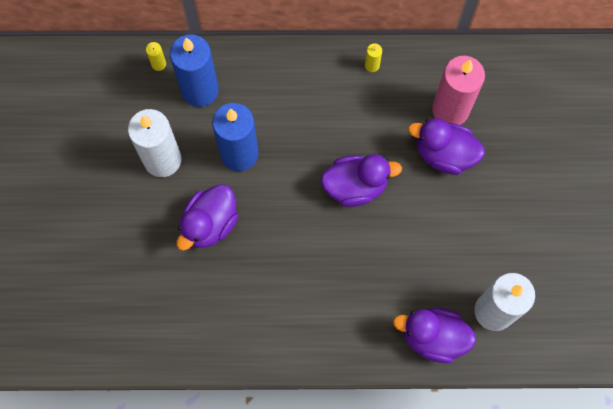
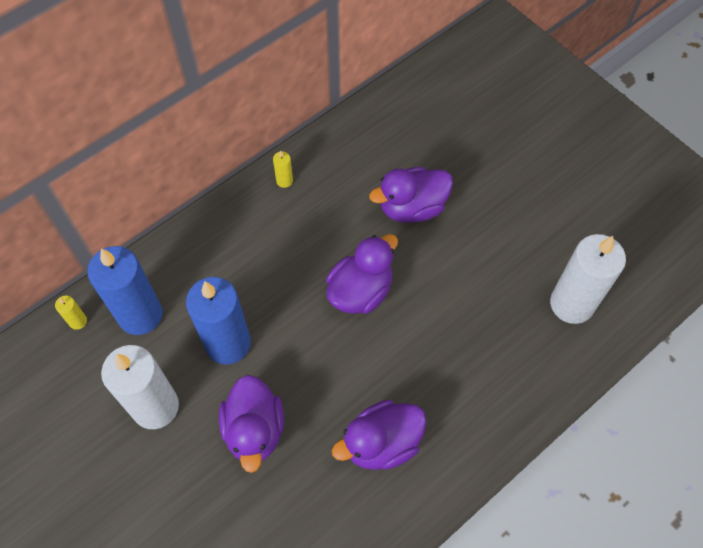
camera: 40 degrees left, 10 degrees down
(433, 337) = (544, 367): purple duck -> purple duck (381, 443)
(450, 110) = (384, 169): pink candle -> none

